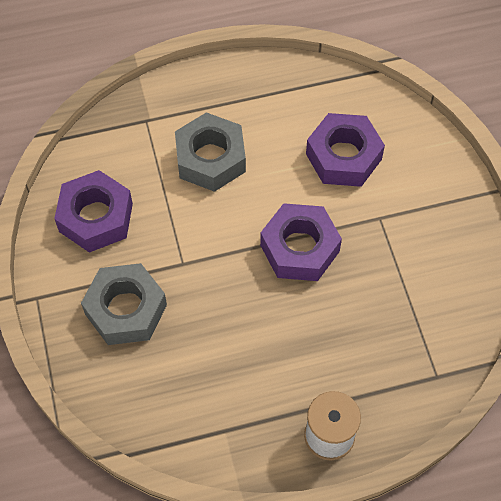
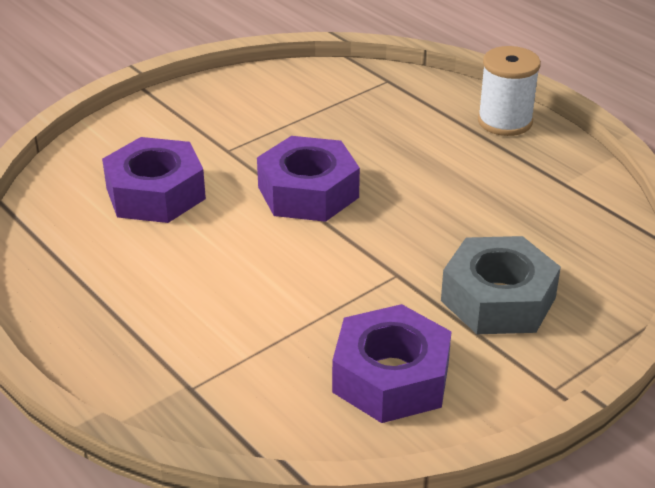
camera: 115 degrees left, 25 degrees down
(211, 158) = (223, 300): grey nut -> none

